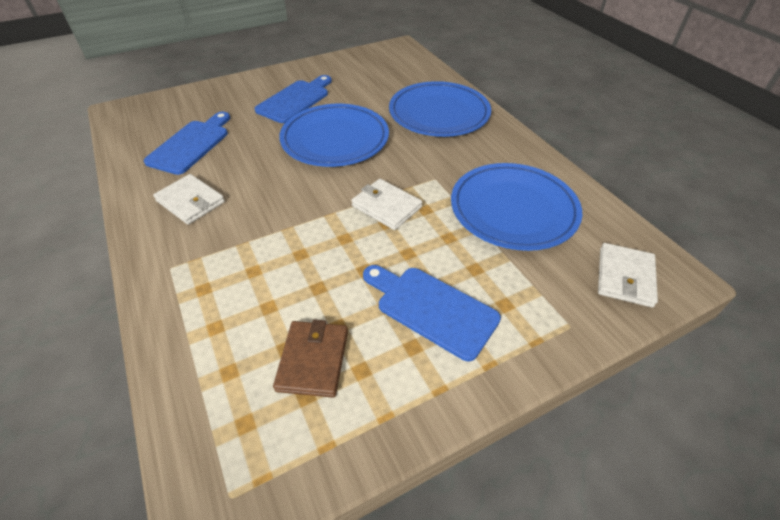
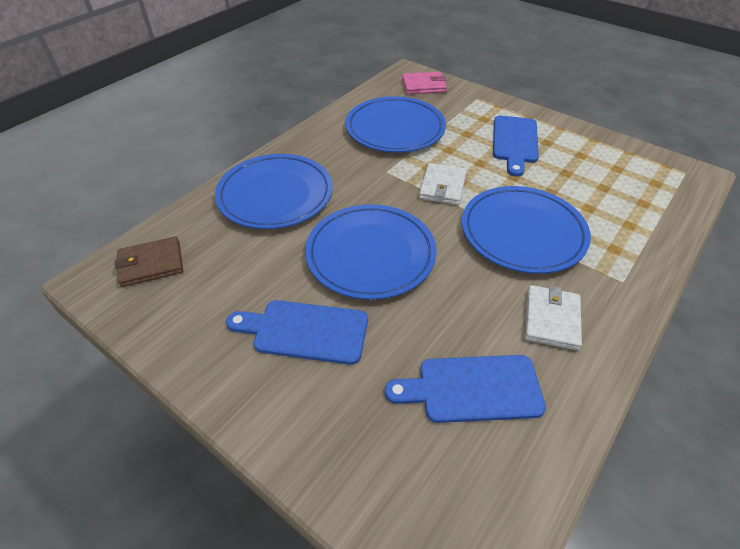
camera: 115 degrees left, 0 degrees up
(282, 232) = (522, 233): none -> blue plate
(313, 360) = (597, 174): brown wallet -> brown wallet (151, 264)
(625, 277) = (423, 86): white wallet -> pink wallet

